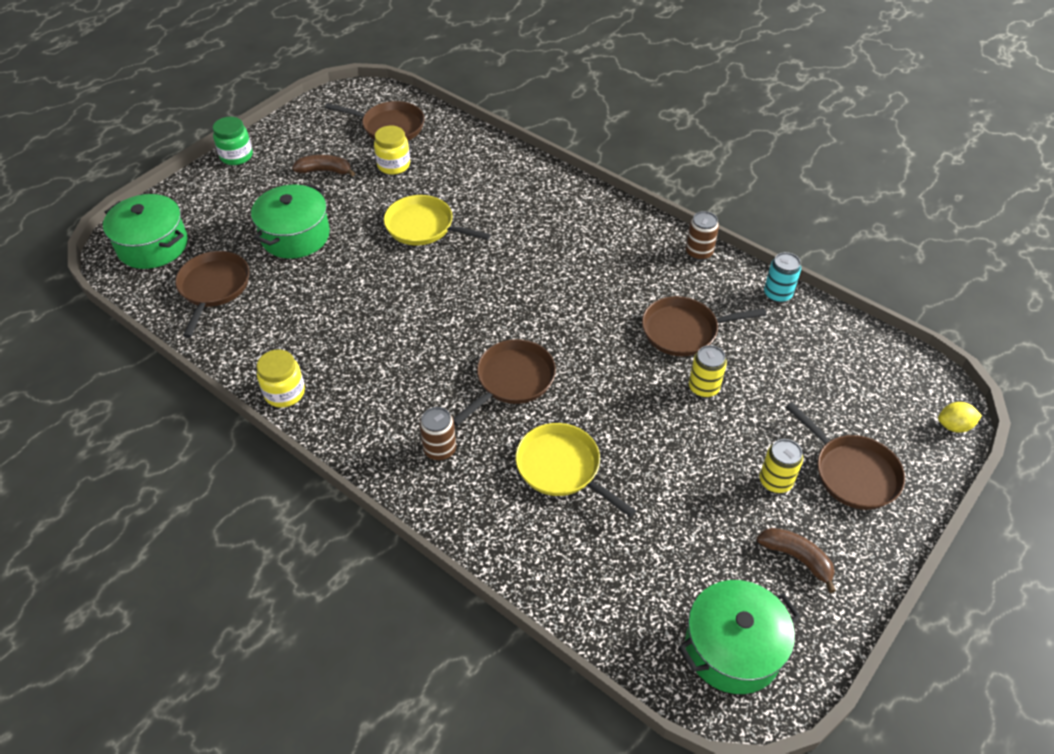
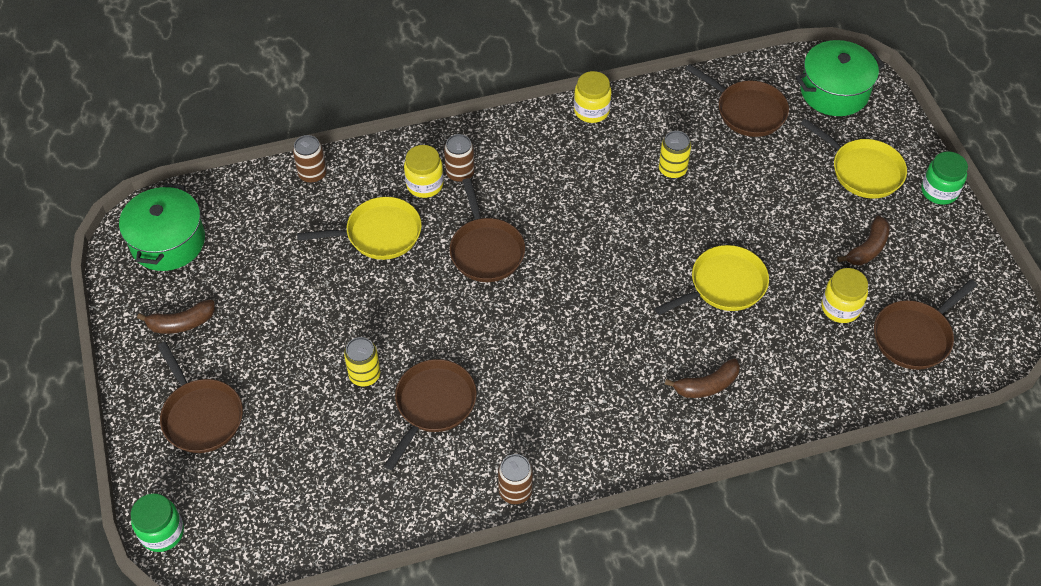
camera: 125 degrees right, 5 degrees up
(241, 199) = (863, 170): none -> yellow pan
(295, 236) = (779, 187): green pot -> none
(475, 469) = (425, 184): none -> yellow jar
(521, 200) = (707, 385): none -> brown banana
(539, 575) = (312, 174): none -> brown can
(775, 481) = (244, 358): yellow can -> yellow can (672, 169)
(777, 294) = (409, 517): turquoise can -> none
(852, 473) = (201, 416): brown pan -> brown pan turned 120 degrees counterclockwise
(954, 426) = (162, 532): yellow lemon -> green jar

